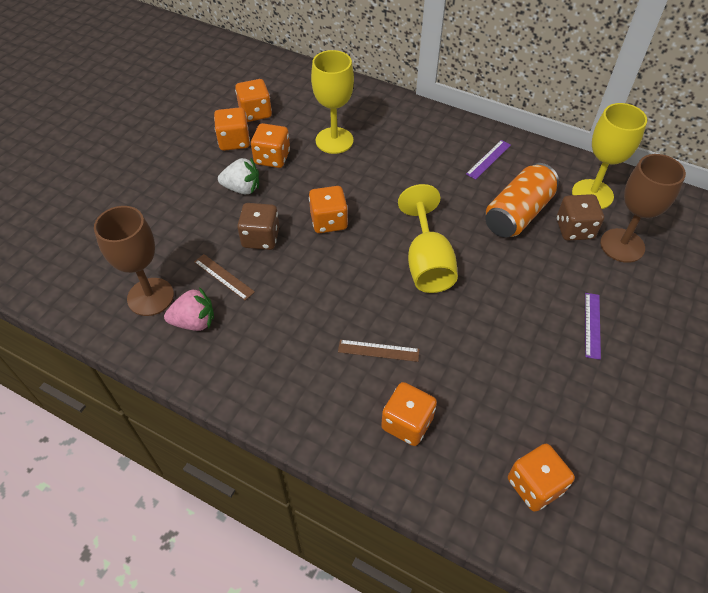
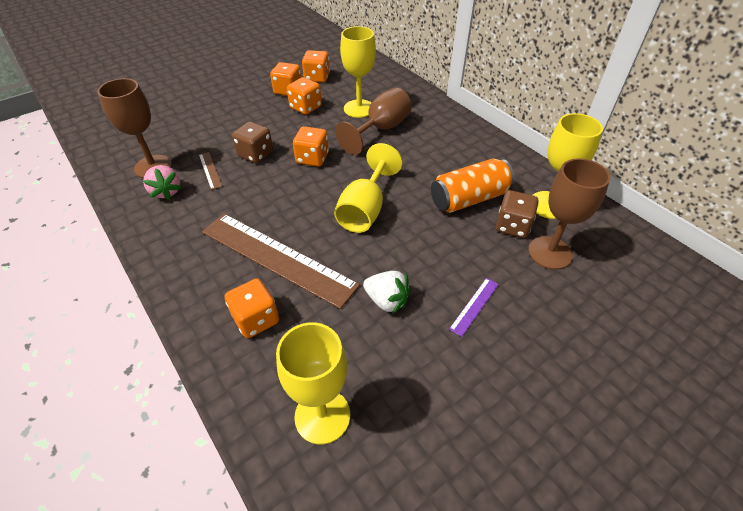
camera: 25 degrees right, 5 degrees down
(194, 322) = (166, 192): pink strawberry -> pink strawberry turned 45 degrees clockwise
(242, 188) = (269, 120): white strawberry -> white strawberry (387, 300)
(377, 160) = (381, 129): none -> brown goblet
(378, 350) = (277, 257): brown ruler -> brown ruler, size x2.49
(488, 159) = (472, 153): purple ruler -> none
(534, 485) = (322, 416): orange dice -> yellow goblet

